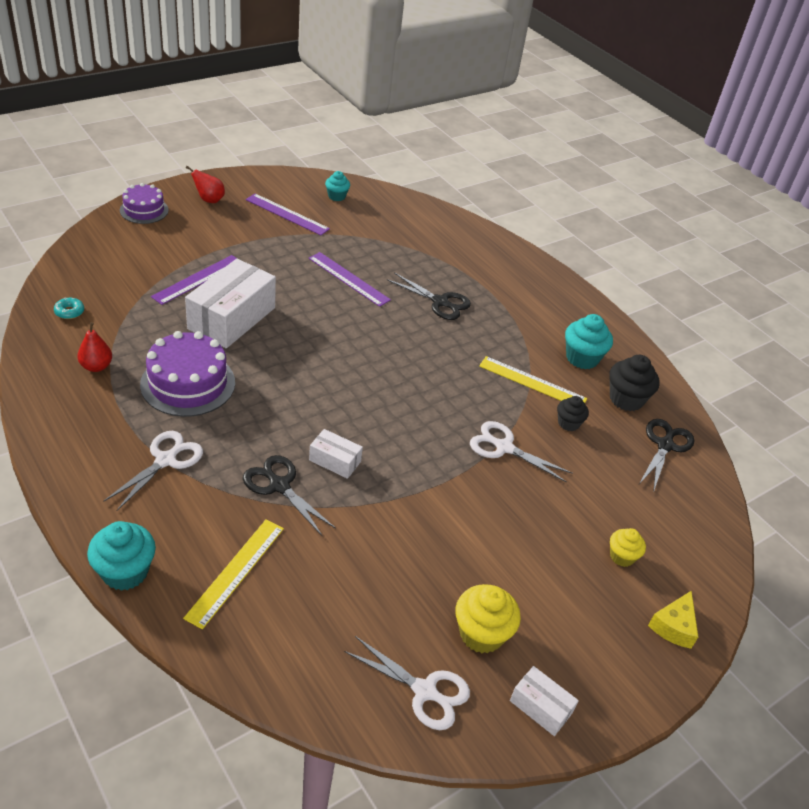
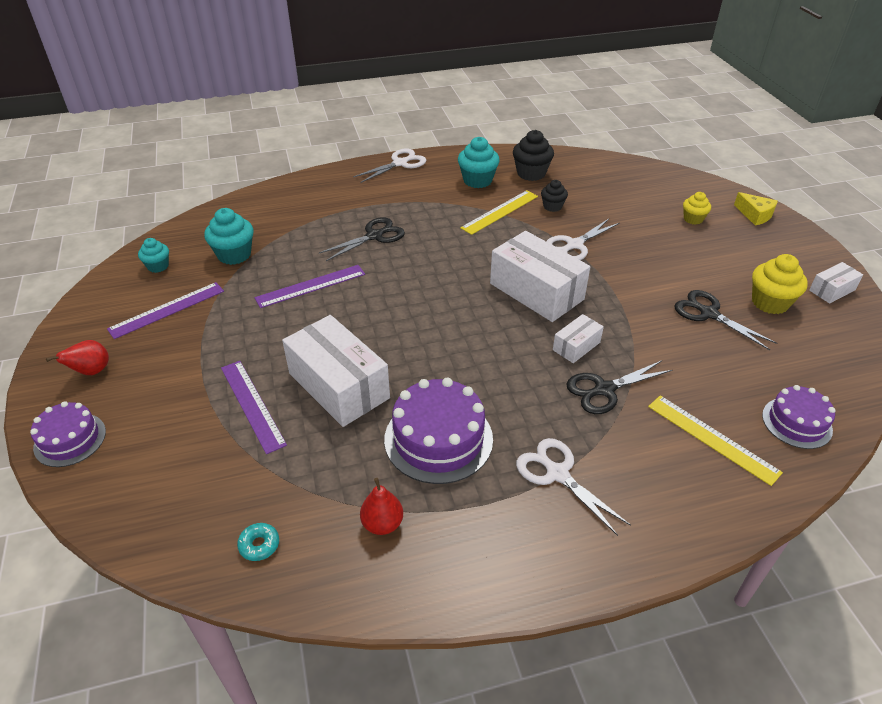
camera: 65 degrees left, 0 degrees up
(125, 572) = (714, 527): turquoise cupcake -> turquoise cupcake (234, 255)
(278, 647) = (796, 422): none -> purple cake
(407, 424) = (536, 291): none -> white box
(424, 691) = (827, 344): white scissors -> white scissors (400, 163)
(665, 445) = (584, 171): black scissors -> black scissors (709, 314)

